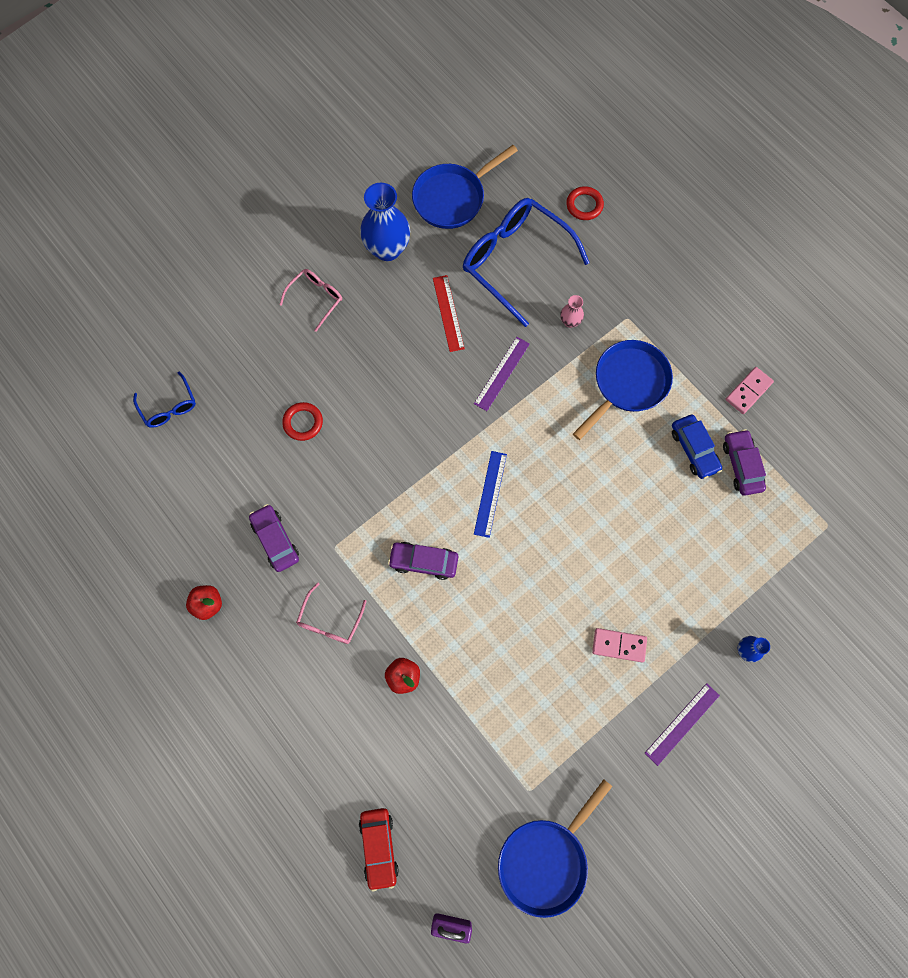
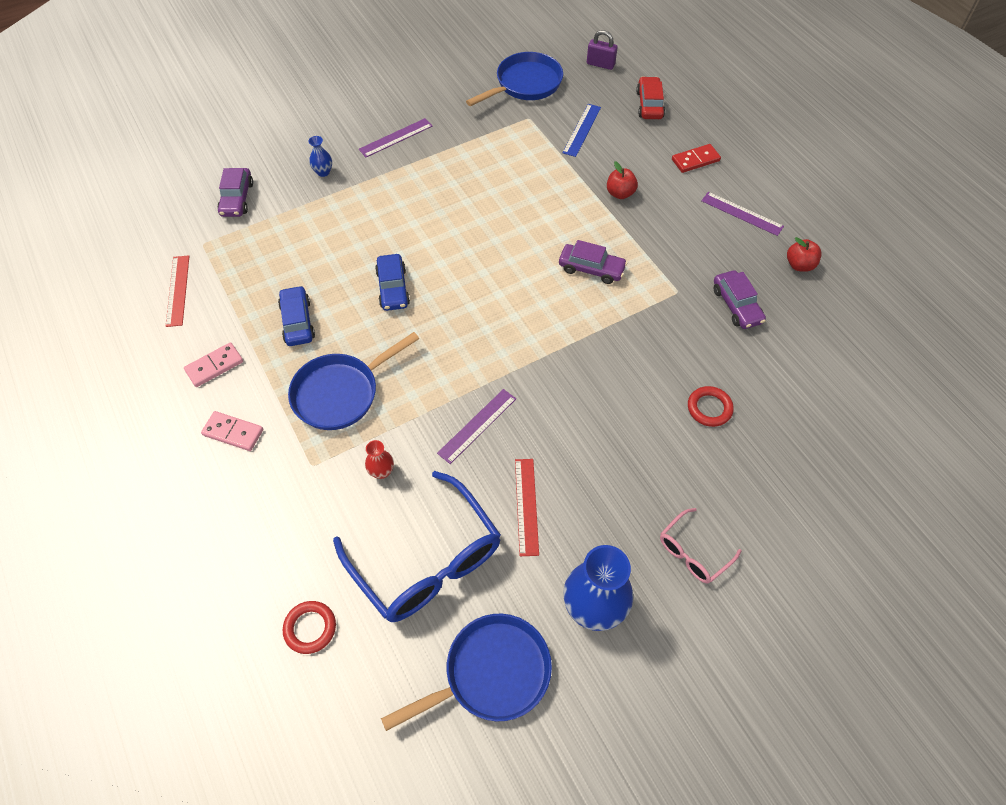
camera: 170 degrees left, 15 degrees down
(169, 406) = (867, 449): blue glasses -> none
(266, 669) = (742, 213): none -> purple ruler
(318, 749) = (695, 160): none -> red domino
(330, 620) = (683, 238): pink glasses -> none
(490, 493) = (516, 313): blue ruler -> blue ruler (582, 130)
(570, 322) = (381, 471): pink vase -> red vase
(617, 503) = (393, 288): none -> blue car
(619, 645) = (429, 189): pink domino -> pink domino (233, 432)
(741, 465) = (257, 301): purple car -> purple car (237, 198)
(823, 465) = (178, 290): none -> red ruler

